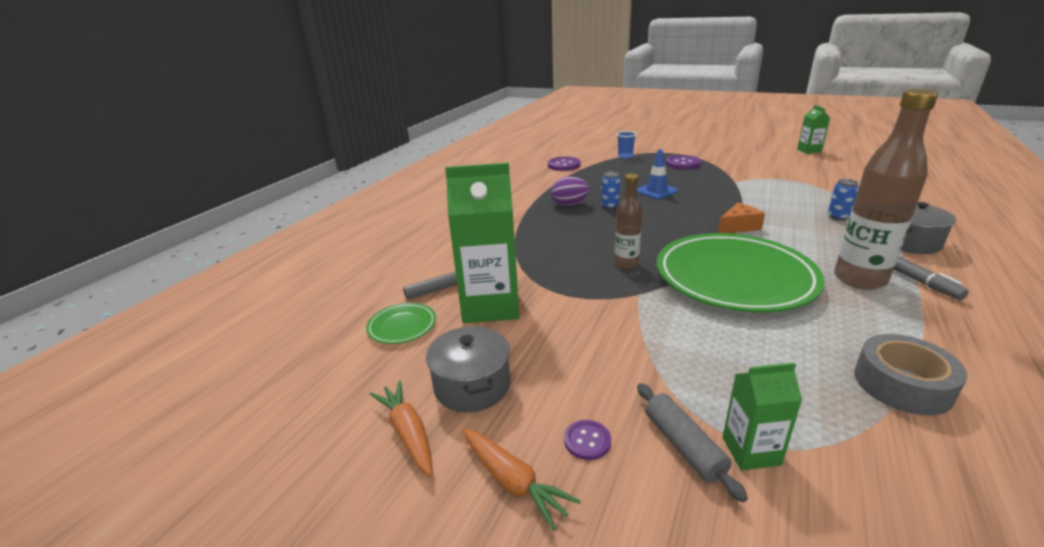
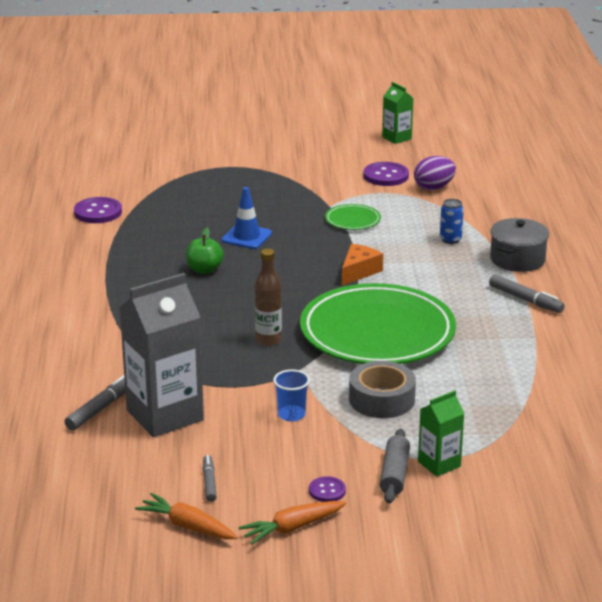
camera: 30 degrees left, 0 degrees up
(402, 326) = (94, 455): green plate -> green plate (352, 220)
(472, 386) = (209, 482): grey pot -> grey marker
(490, 306) = (165, 415): green carton -> grey carton
(513, 482) = (292, 528): orange carrot -> orange carrot turned 135 degrees clockwise
(569, 204) = (154, 276): purple egg -> purple egg (434, 188)
(609, 206) = (204, 270): blue can -> green apple
(625, 156) = (172, 182): blue cup -> blue cup (291, 414)
(683, 164) = (255, 185): purple button -> purple button (386, 176)
(683, 446) = (394, 474): grey rolling pin -> grey rolling pin turned 60 degrees clockwise
(859, 279) = (482, 310): brown bottle -> none
(902, 384) = (525, 393): grey tape -> grey tape (381, 399)

